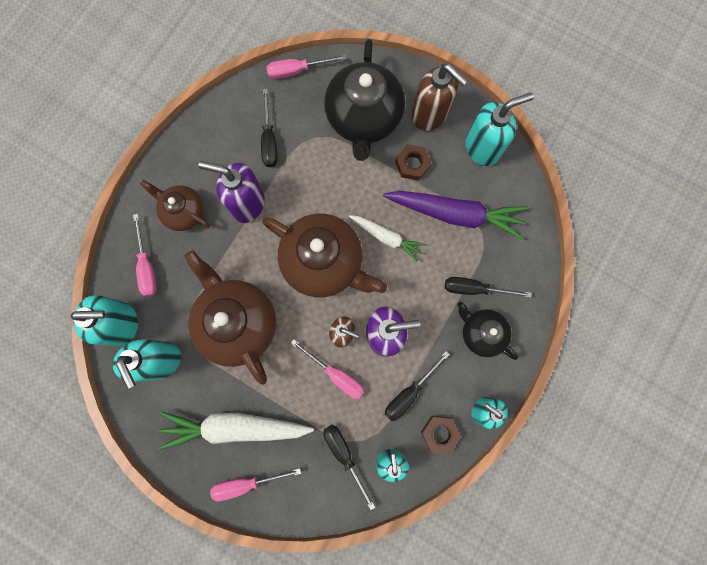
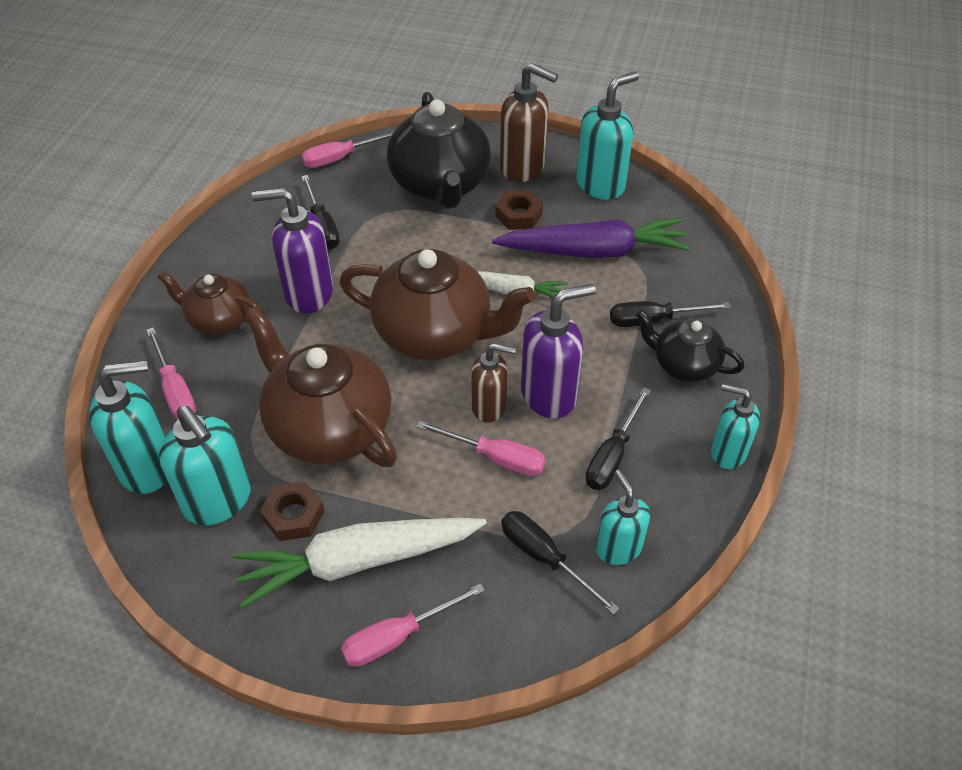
camera: 15 degrees left, 30 degrees down
(439, 433) = (678, 495): brown nut -> brown nut (293, 516)

